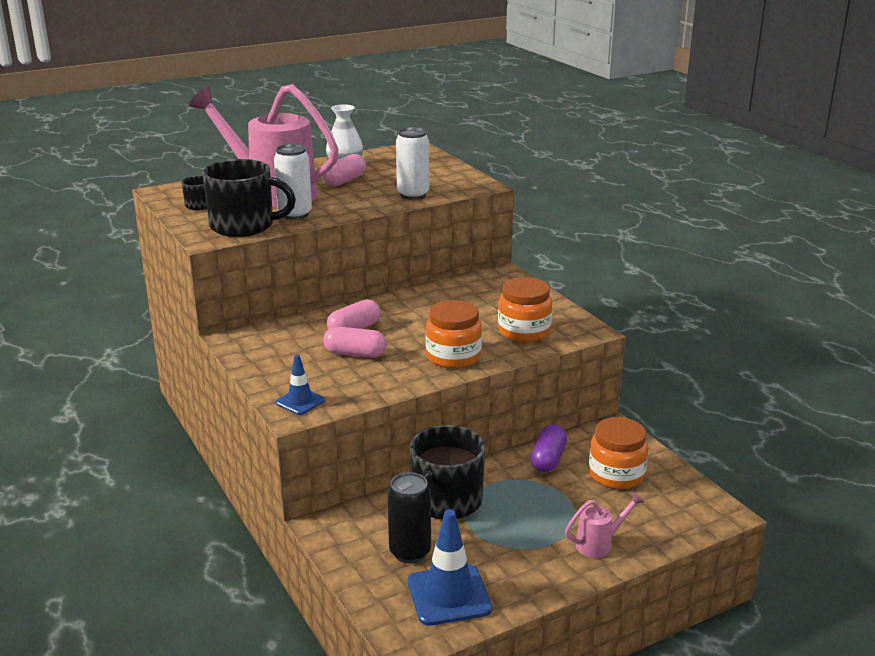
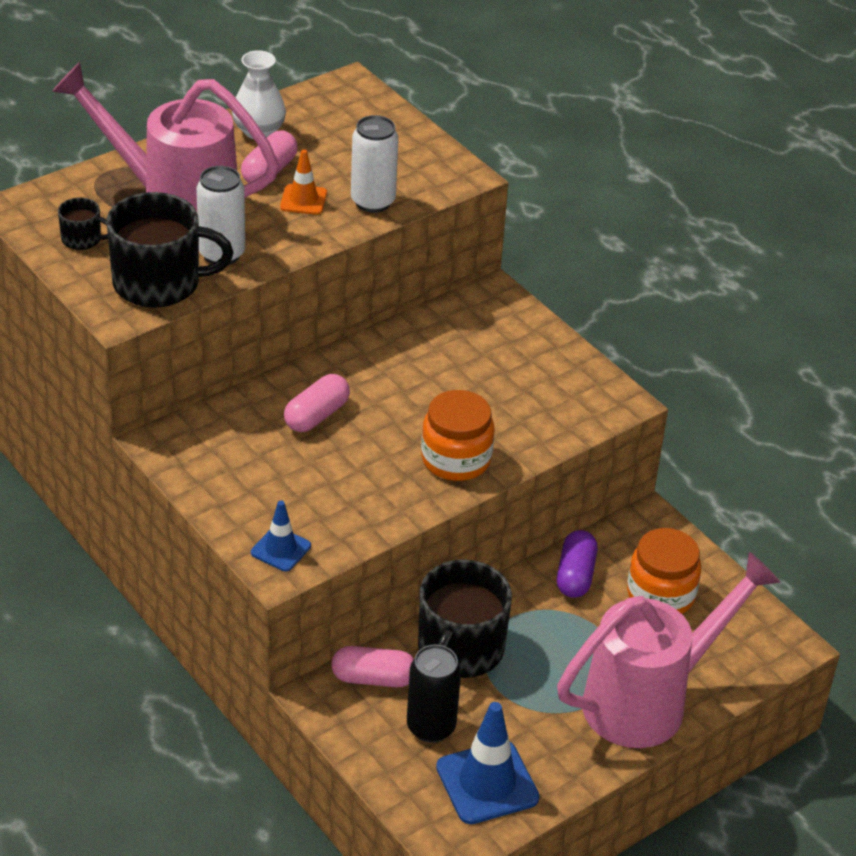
camera: 10 degrees left, 15 degrees up
(355, 354) = (329, 461): pink capsule -> pink capsule (373, 678)
(364, 193) = (303, 200): none -> orange traffic cone
(524, 331) = (538, 408): orange jar -> none
(599, 544) = (650, 700): pink watering can -> pink watering can, size x2.44

